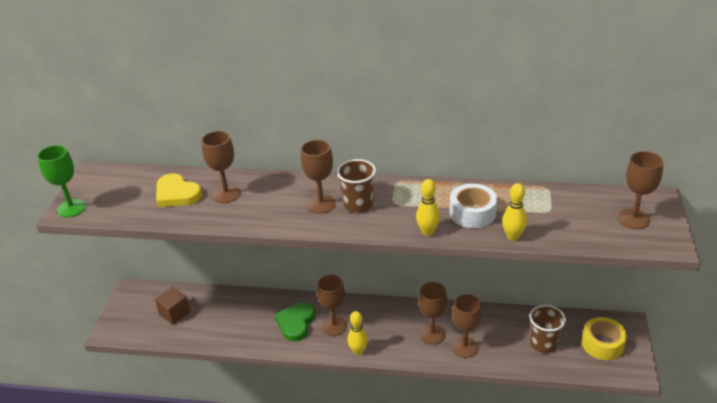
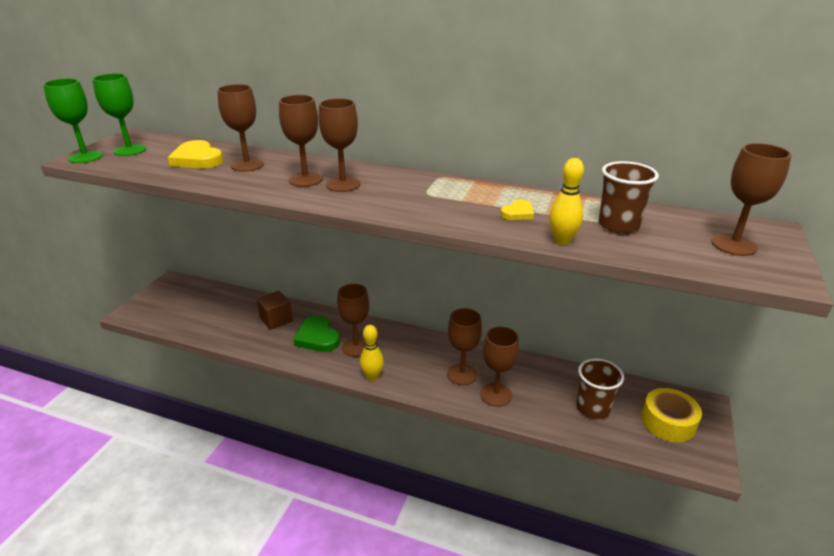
camera: 10 degrees right, 5 degrees down
(106, 192) = (130, 150): none -> green goblet
(175, 313) = (201, 308): brown cube -> brown cube (276, 319)
(286, 203) = (305, 179): none -> brown goblet
(296, 323) = (317, 337): green heart -> green heart turned 60 degrees counterclockwise
(358, 205) = (384, 190): brown cup -> brown cup (618, 225)
(427, 232) = (454, 222): yellow bowling pin -> none
(472, 213) = (518, 213): white tape -> yellow heart

